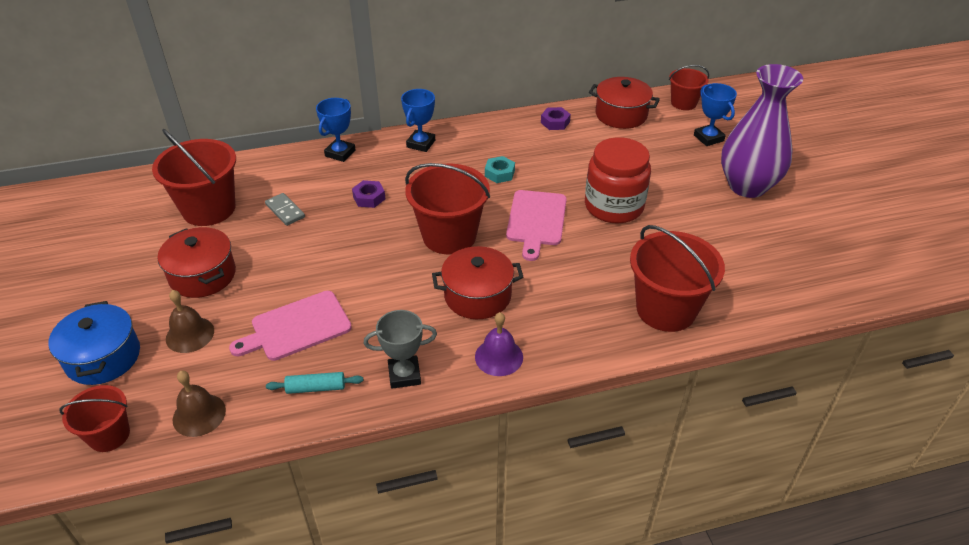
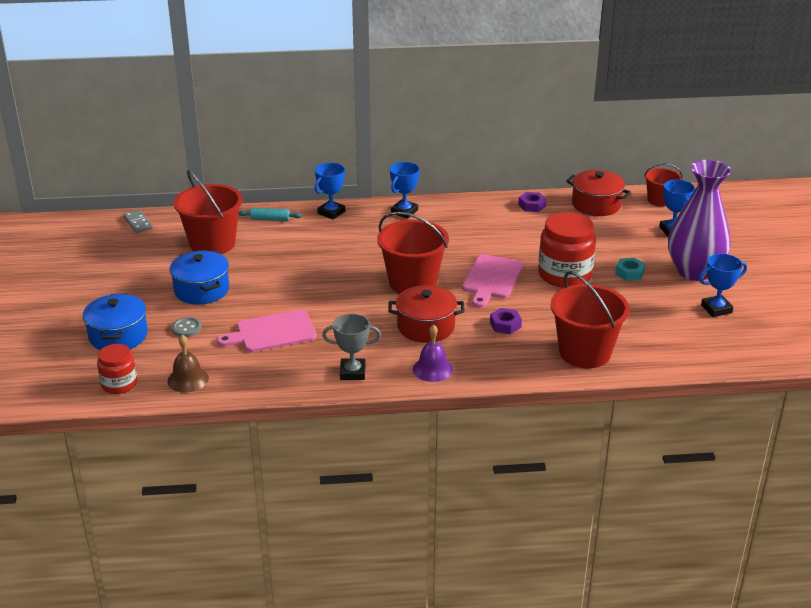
camera: 10 degrees right, 10 degrees down
(109, 435) = (119, 384): red bucket -> red jar
(190, 334) = (187, 328): brown bell -> grey button
(202, 275) = (201, 290): red pot -> blue pot
(285, 211) = (276, 251): grey domino -> grey domino (138, 223)
(316, 388) = (280, 373): turquoise rolling pin -> turquoise rolling pin (270, 219)
(369, 198) = (350, 248): purple nut -> purple nut (505, 325)
(499, 173) = (469, 241): turquoise nut -> turquoise nut (629, 273)
(787, 232) = (716, 309): none -> blue trophy

